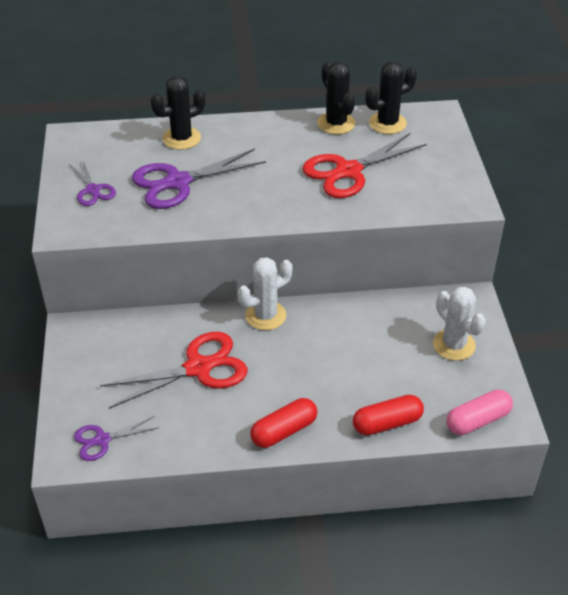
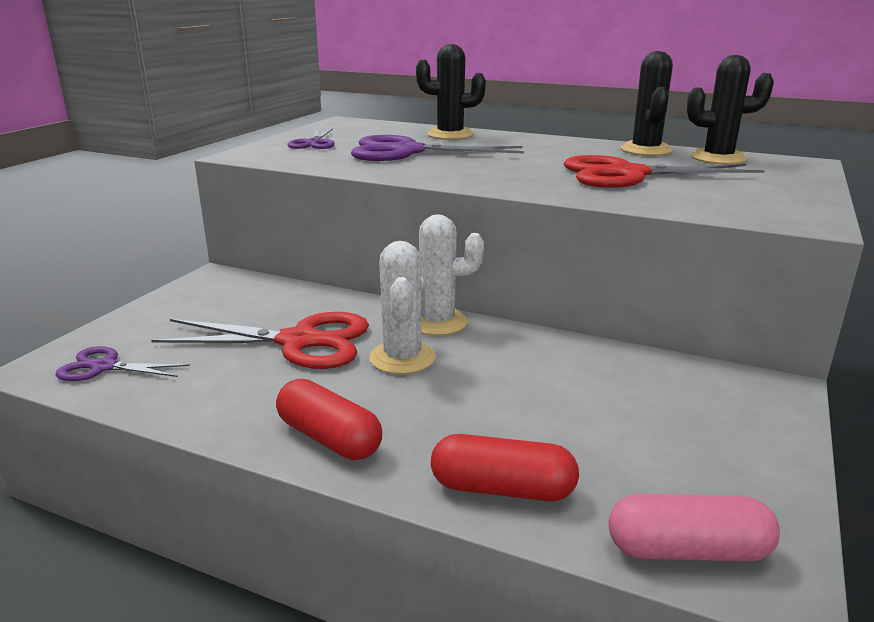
camera: 30 degrees right, 20 degrees down
(284, 431) = (329, 438): red capsule -> red capsule turned 45 degrees clockwise
(454, 345) = (706, 430): white cactus -> white cactus (402, 358)

